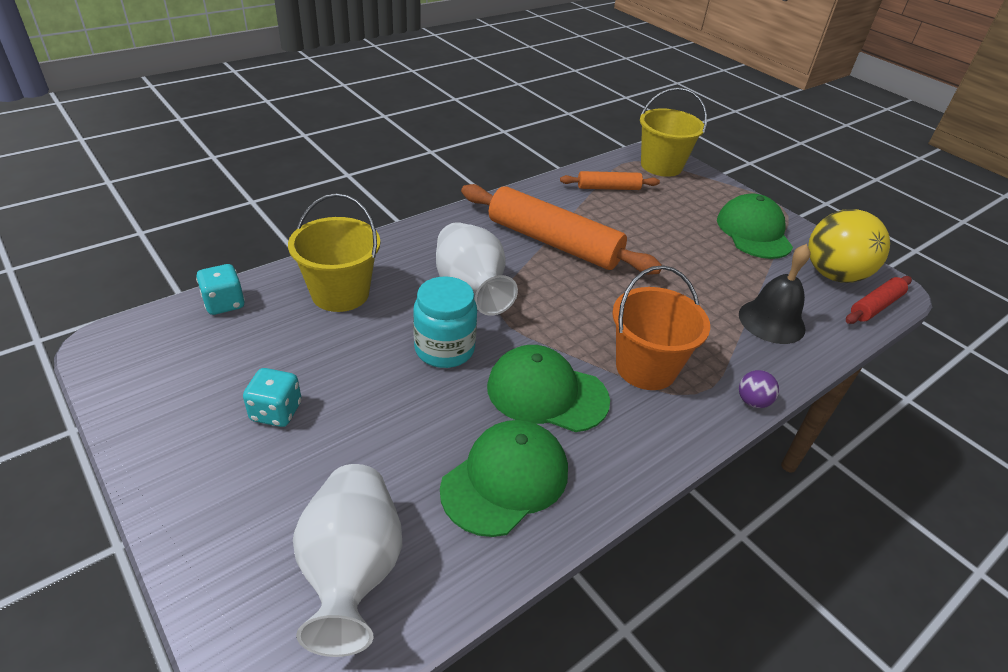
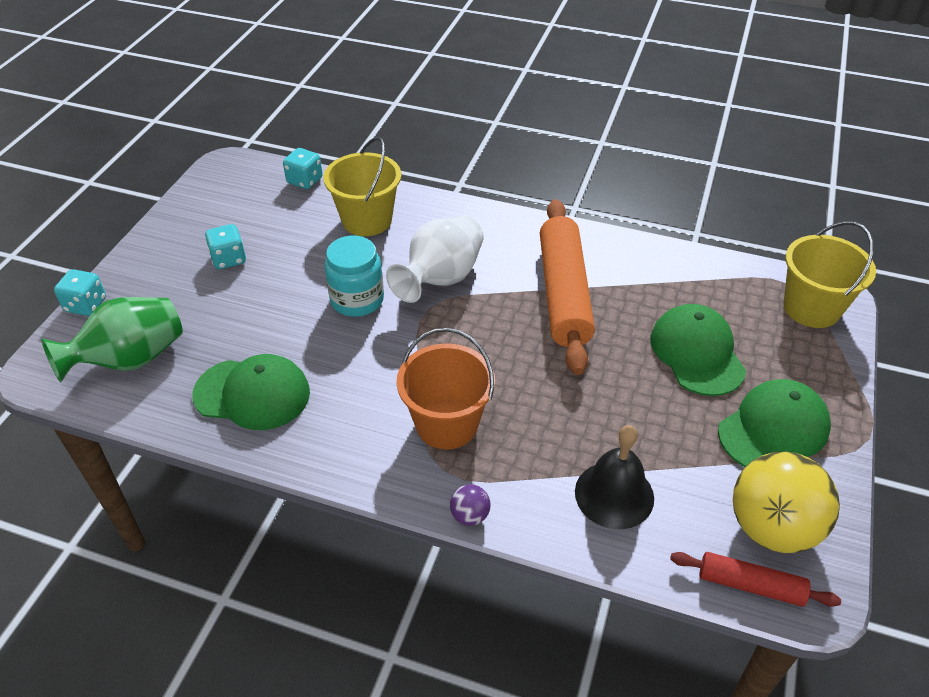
camera: 60 degrees right, 5 degrees up
(197, 583) = (86, 305): none -> turquoise dice
(352, 571) = (130, 360): white vase -> green vase
(546, 393) = (359, 376): green cap -> green cap (697, 353)
(608, 188) = (707, 289): orange rolling pin -> none

